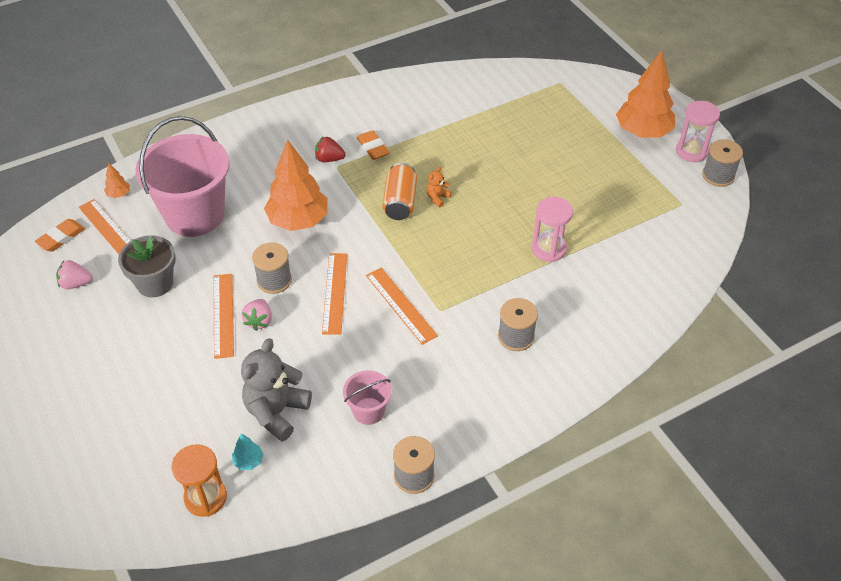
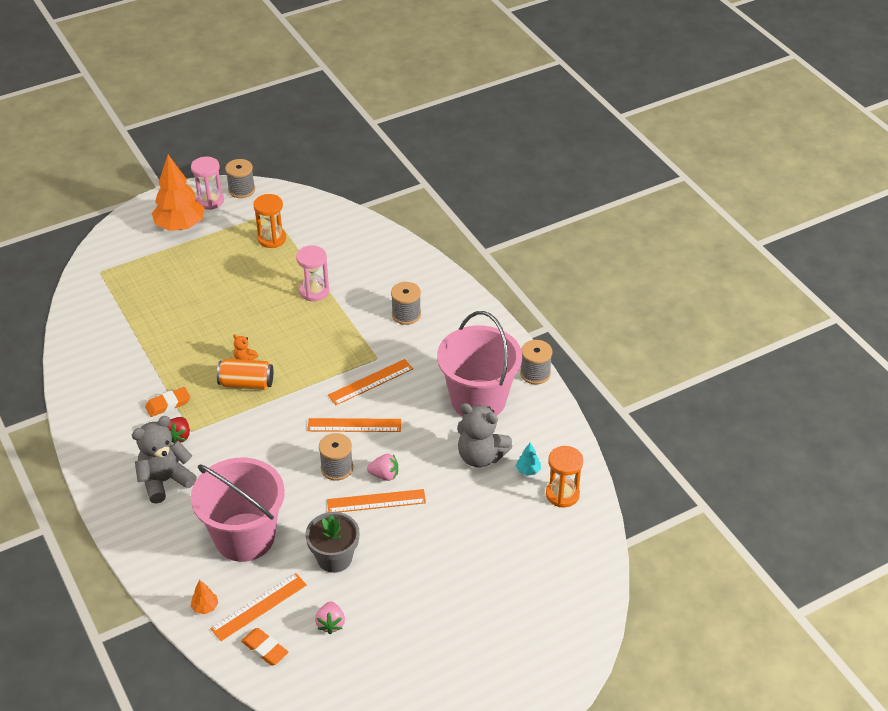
camera: 90 degrees left, 5 degrees down
(273, 155) = (165, 481): none -> grey teddy bear
(298, 221) = (262, 455): orange tree -> none
(368, 411) = (478, 400): pink bucket -> pink bucket, size x2.16
(635, 207) = (272, 239): none -> orange hourglass

